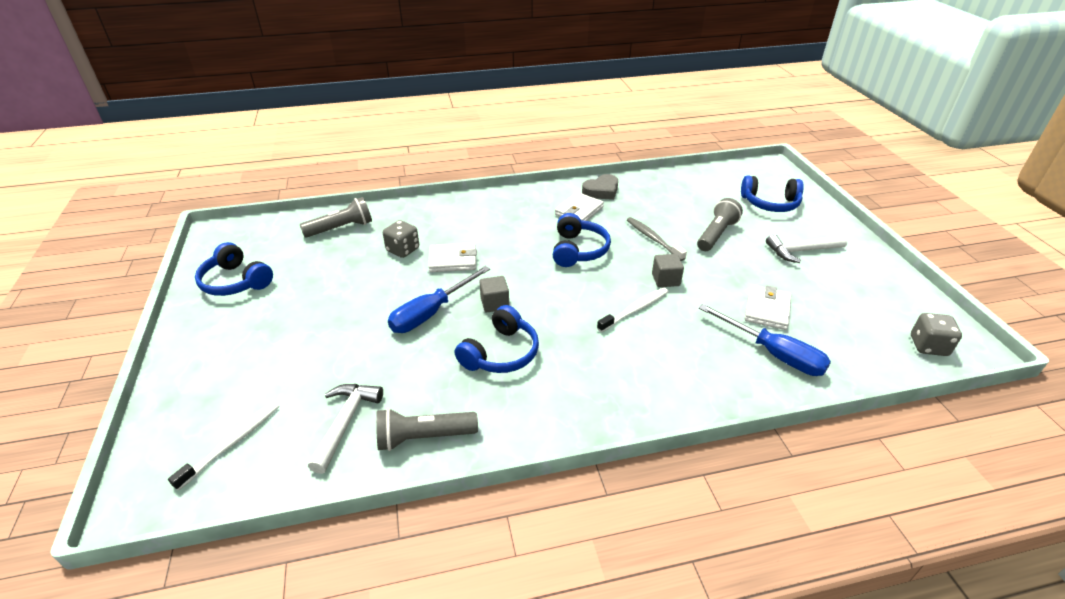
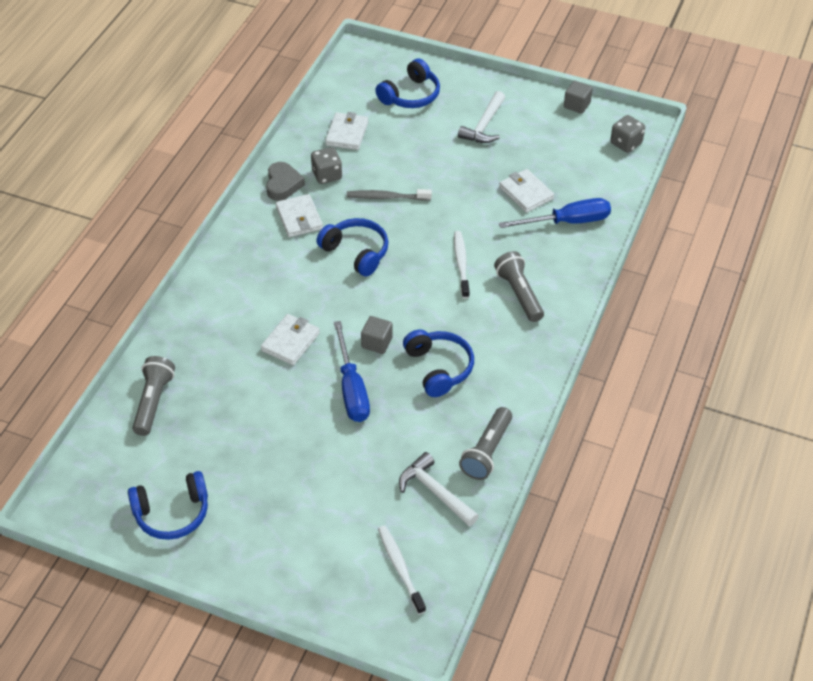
camera: 55 degrees left, 10 degrees up
(403, 250) = (239, 370): grey dice -> grey dice (327, 175)
(665, 280) = (444, 224): grey cube -> grey cube (577, 105)
(688, 194) = (347, 133): none -> white wallet
(716, 234) = (418, 156): grey flashlight -> grey flashlight (519, 294)

